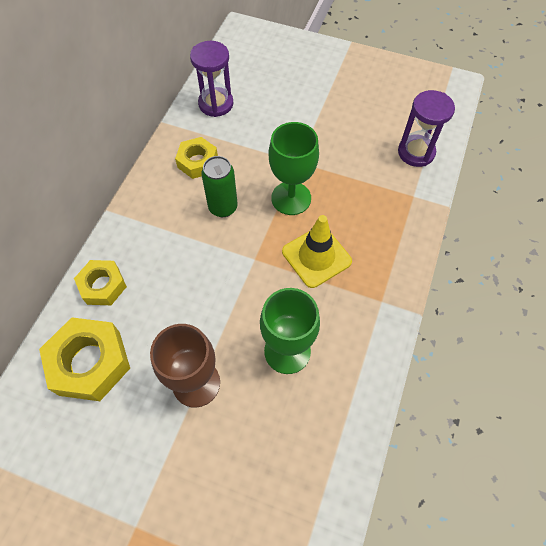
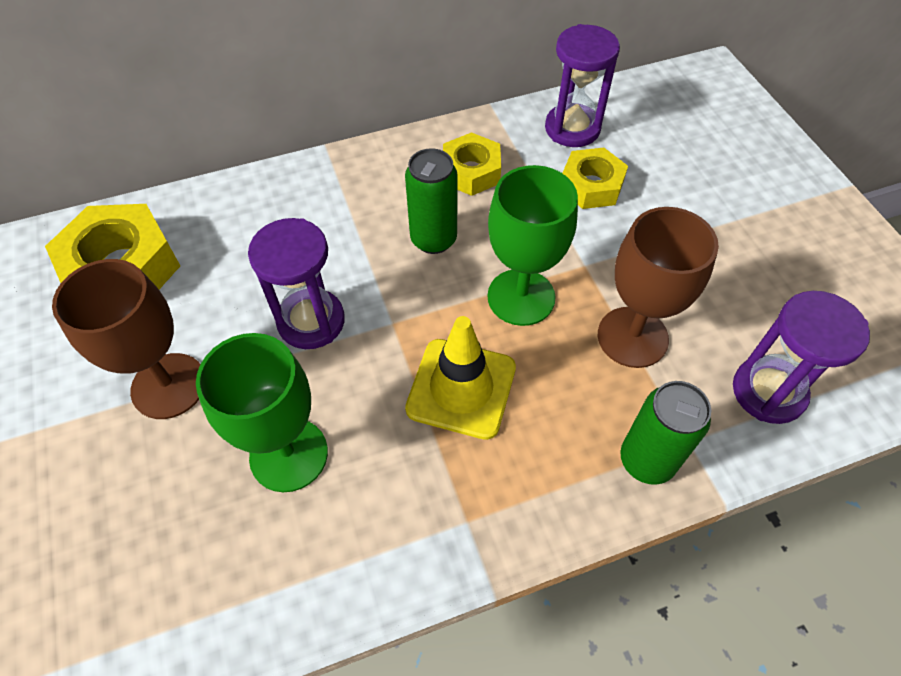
camera: 50 degrees right, 5 degrees down
(103, 286) = (226, 210): yellow nut -> yellow nut (591, 185)
(219, 292) = (311, 321): none -> purple hourglass
(350, 175) = (632, 337): none -> brown goblet
(409, 216) = (647, 460): none -> green can

